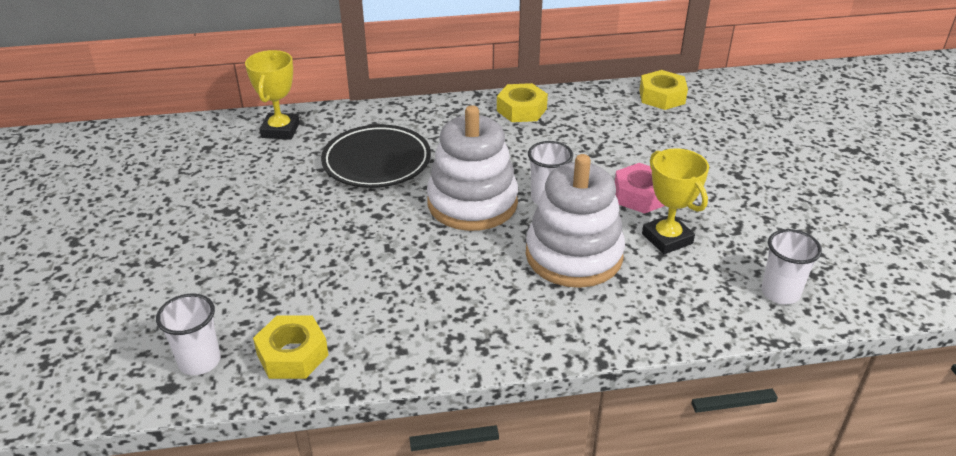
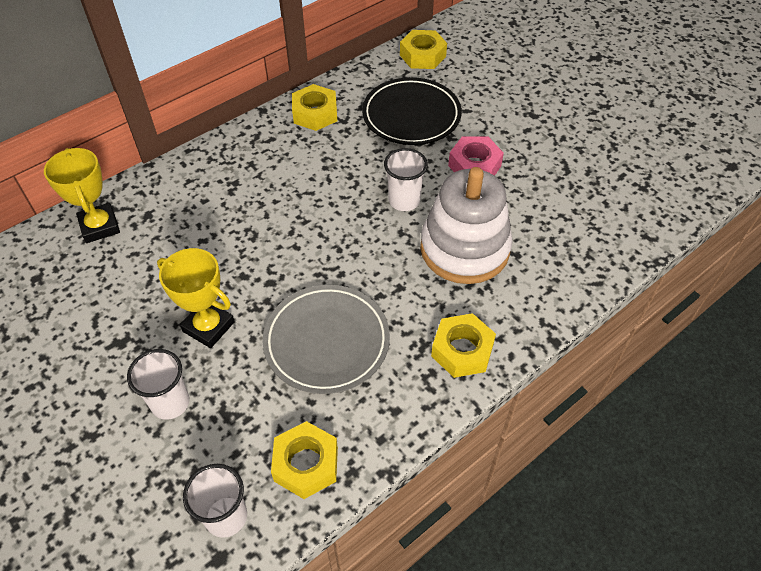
camera: 30 degrees left, 15 degrees up
(376, 161) = (225, 224): black plate -> black plate (411, 116)
(387, 275) = (327, 341): none -> grey plate
(472, 203) = (344, 232): white stacking toy -> none
(502, 332) = (462, 350): none -> yellow nut
(667, 239) = (523, 200): yellow trophy -> yellow trophy (208, 327)
(780, 293) = (633, 215): white cup -> white cup (170, 403)

